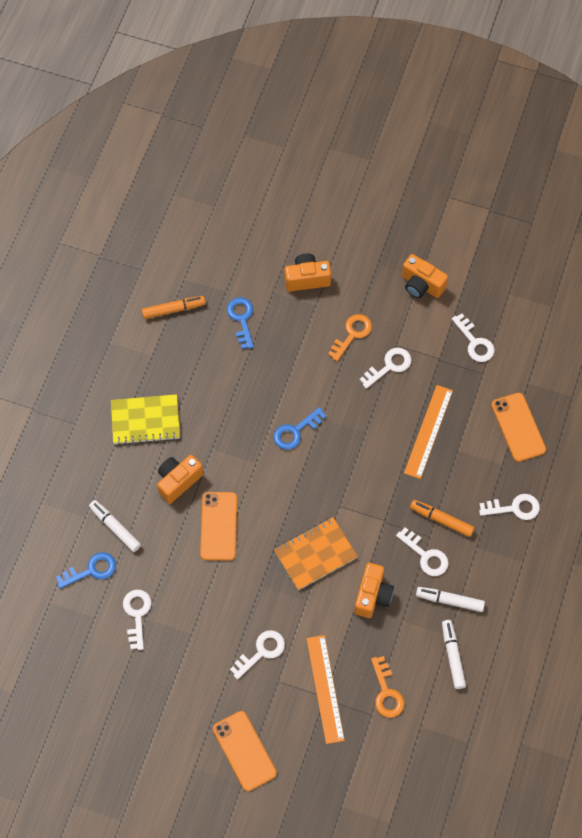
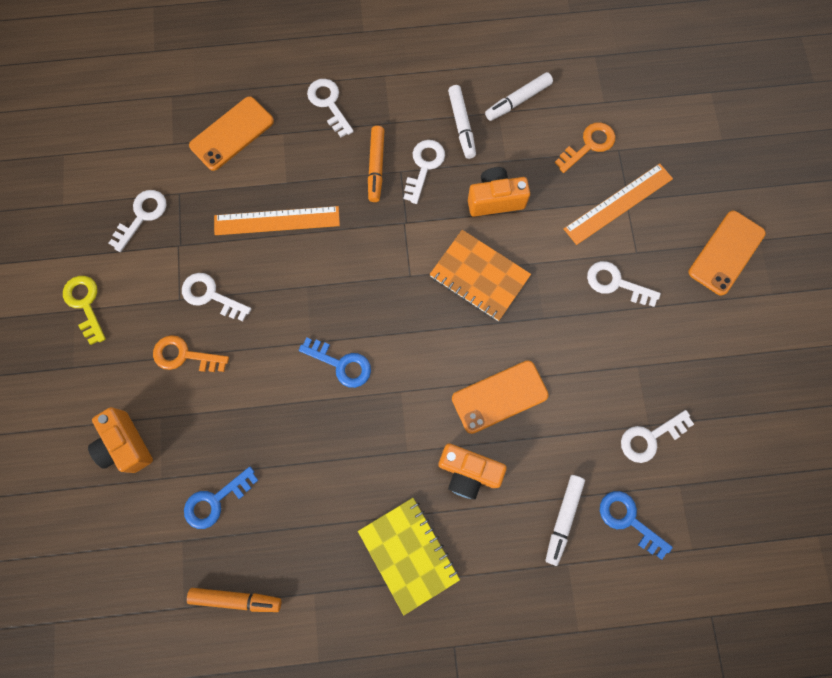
camera: 115 degrees left, 10 degrees up
(173, 309) = (236, 599): orange marker -> orange marker turned 135 degrees clockwise
(421, 285) = (85, 304): orange camera -> yellow key

